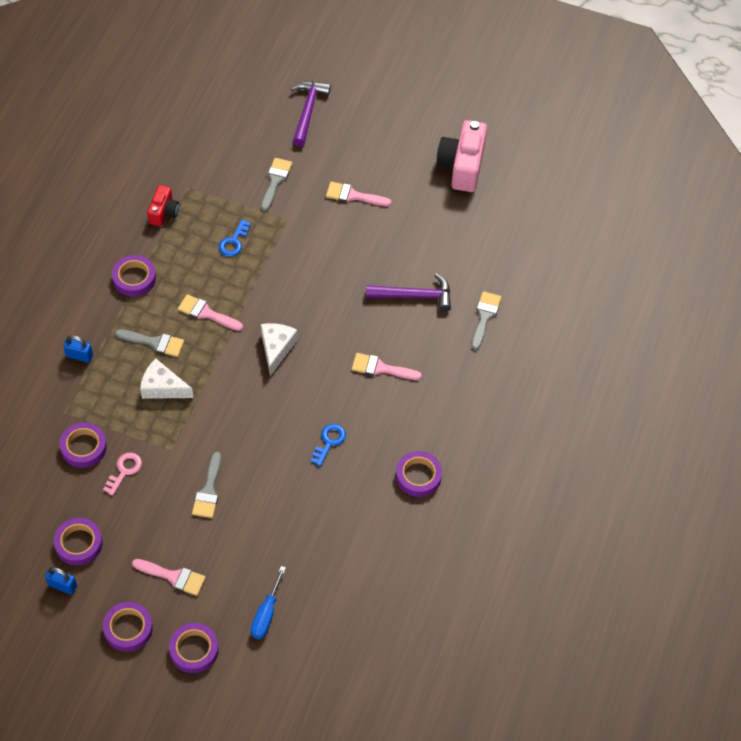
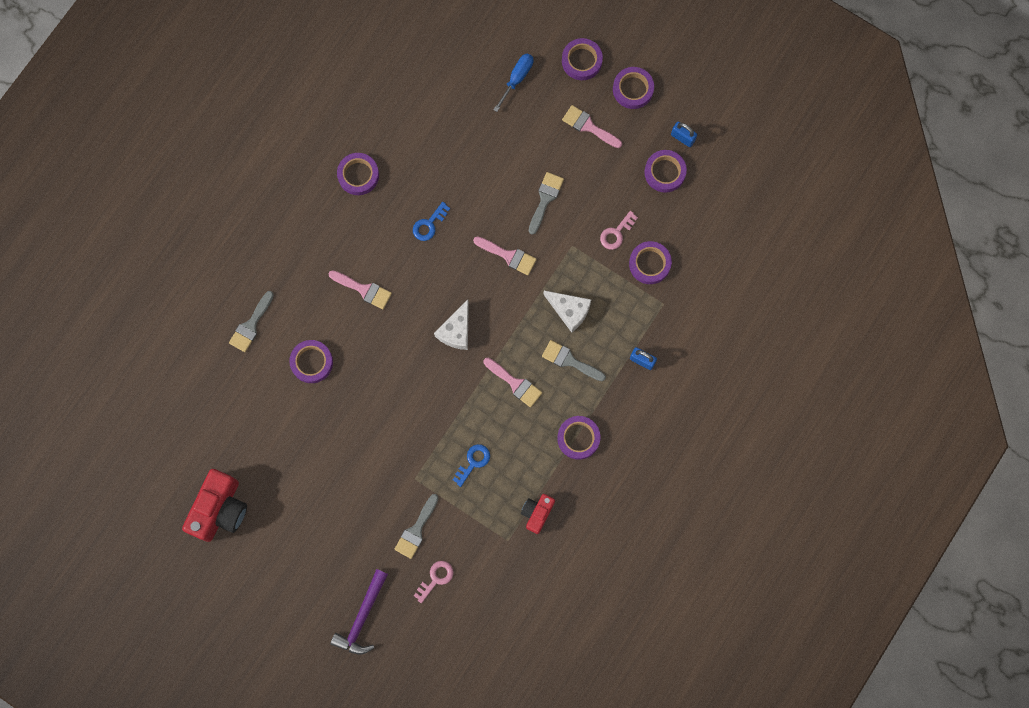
camera: 165 degrees left, 20 degrees up
(248, 149) = (436, 578): none -> pink key
(353, 196) = (341, 494): pink brush -> pink brush (508, 256)
(414, 296) = (312, 362): purple hammer -> purple tape
(462, 166) = (220, 509): pink camera -> red camera

